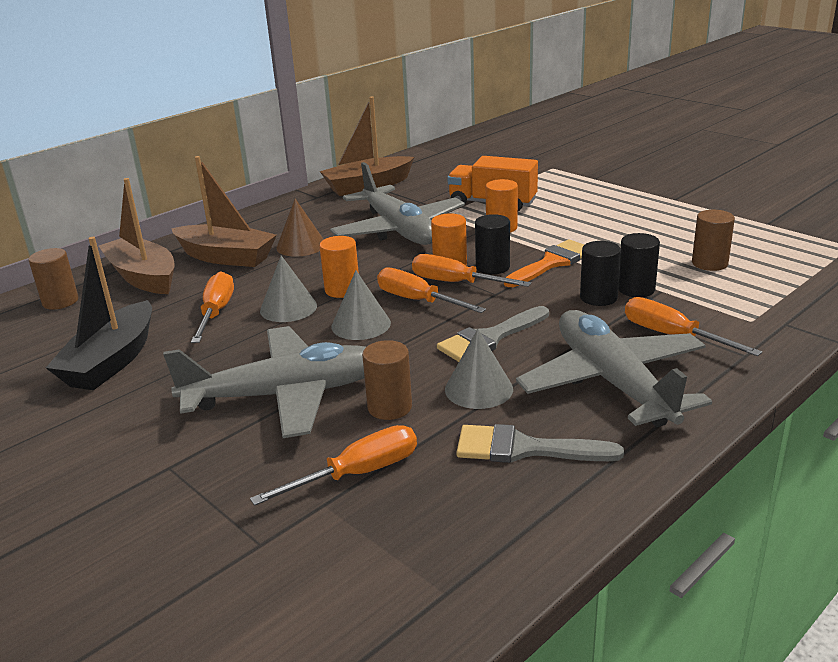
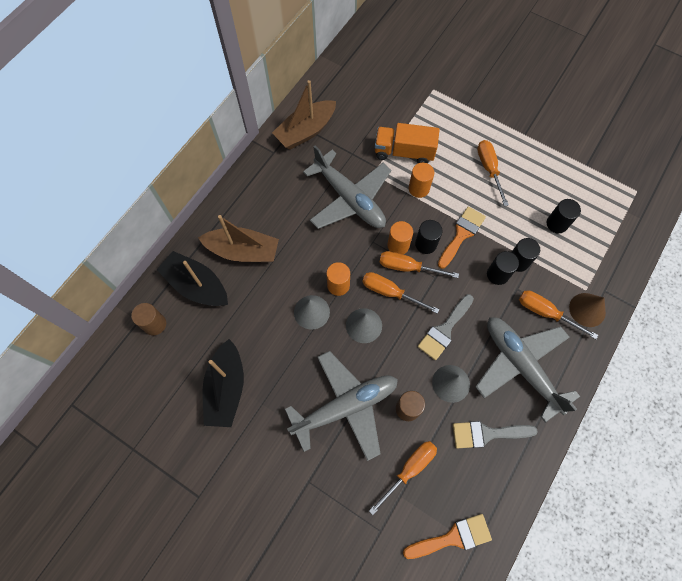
camera: 15 degrees left, 40 degrees up
(143, 277) = (197, 285): brown boat -> black boat
(216, 312) = (267, 324): orange screwdriver -> orange screwdriver (489, 169)
(301, 245) = (289, 229): brown cone -> brown cone (587, 309)
(401, 572) = (452, 537): none -> orange brush
(709, 263) = (557, 224): brown cylinder -> black cylinder

